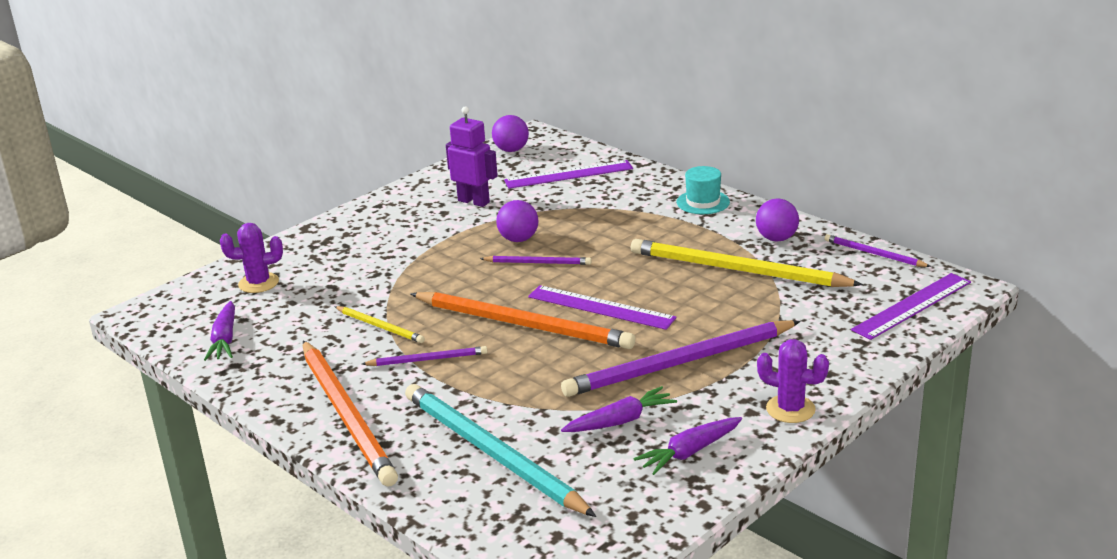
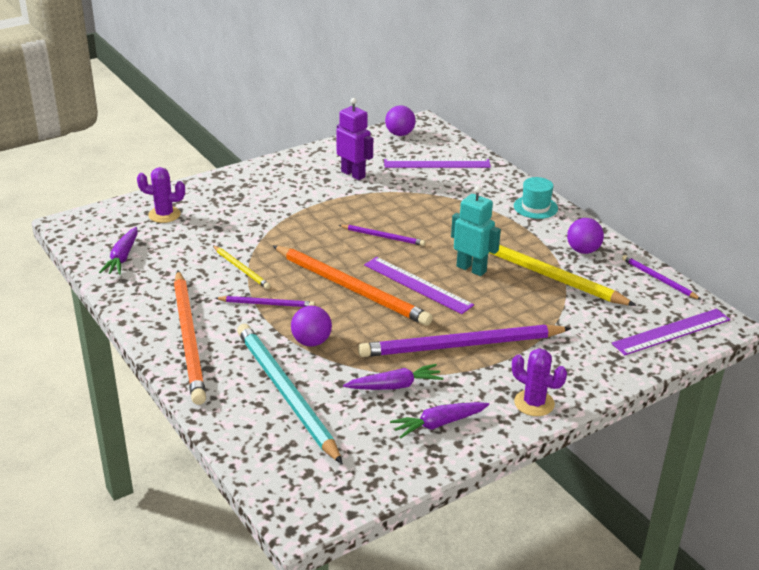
camera: 10 degrees right, 5 degrees up
(518, 239) = (375, 213): purple ball -> purple ball (311, 342)
(657, 279) = (471, 269): none -> turquoise robot

